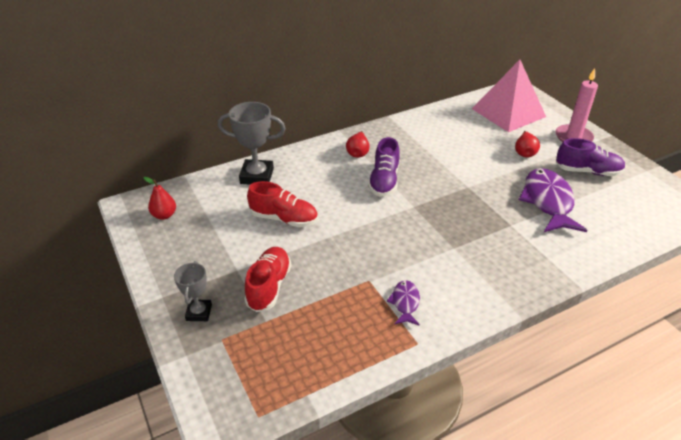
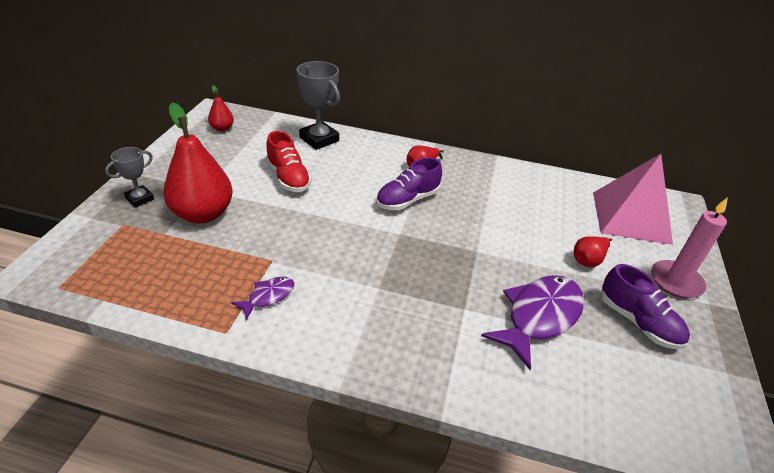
camera: 40 degrees right, 0 degrees up
(269, 287) = (203, 214): red shoe -> red pear

